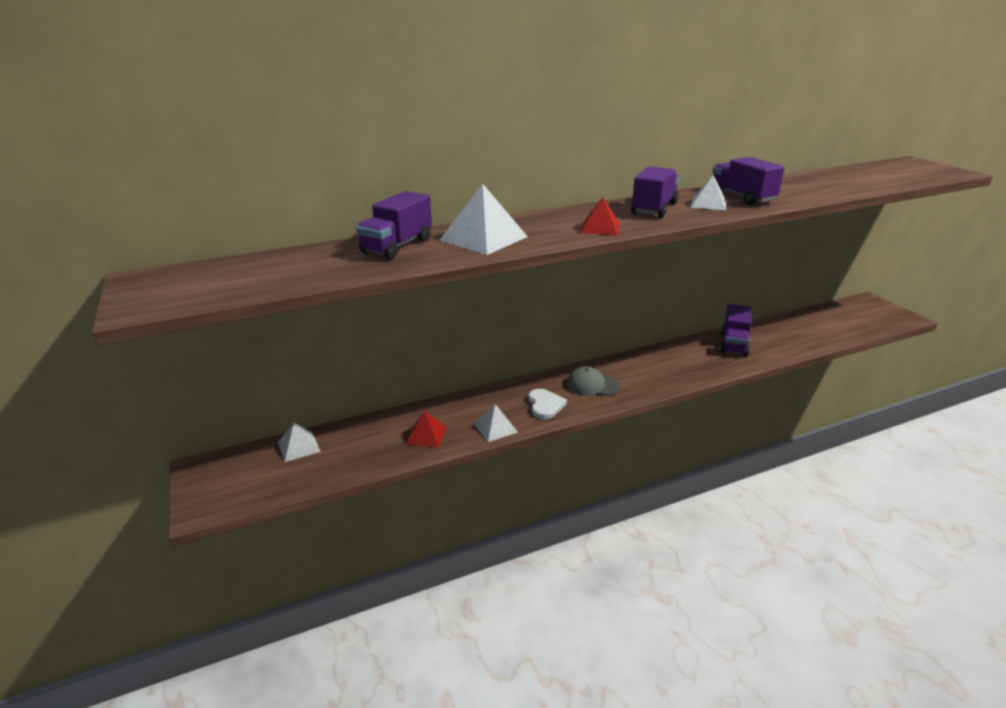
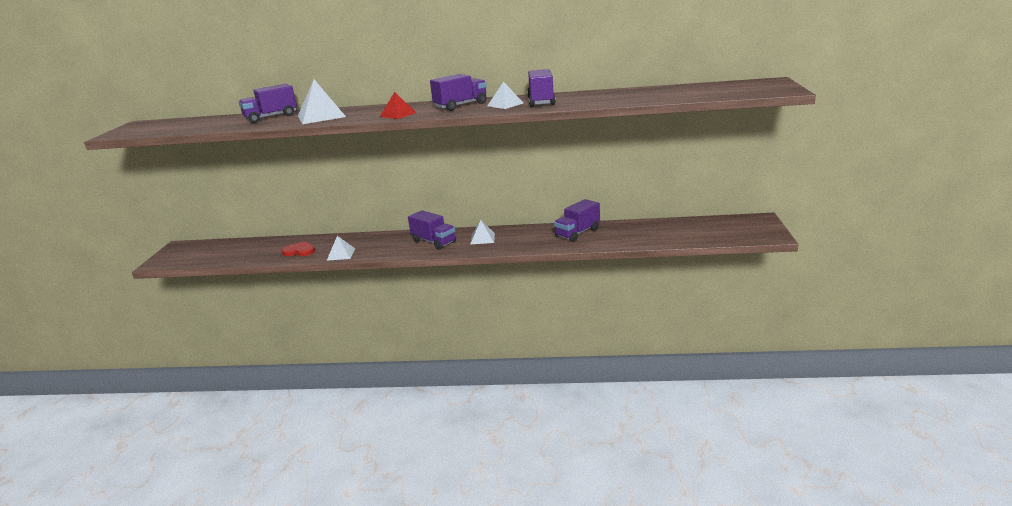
camera: 30 degrees right, 5 degrees down
(299, 446) = (232, 245): white pyramid -> white pyramid (482, 238)
(426, 435) = (299, 251): red pyramid -> red heart
(545, 405) = (387, 248): white heart -> none
(592, 385) = (434, 242): grey cap -> purple truck

